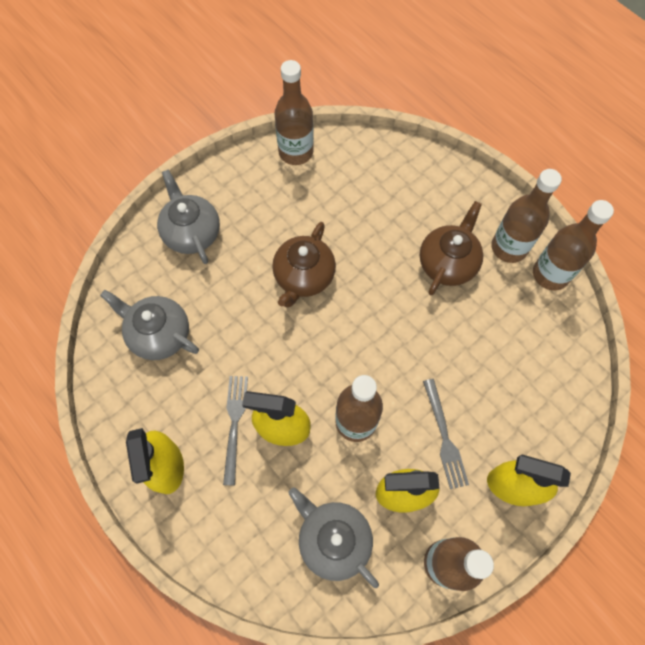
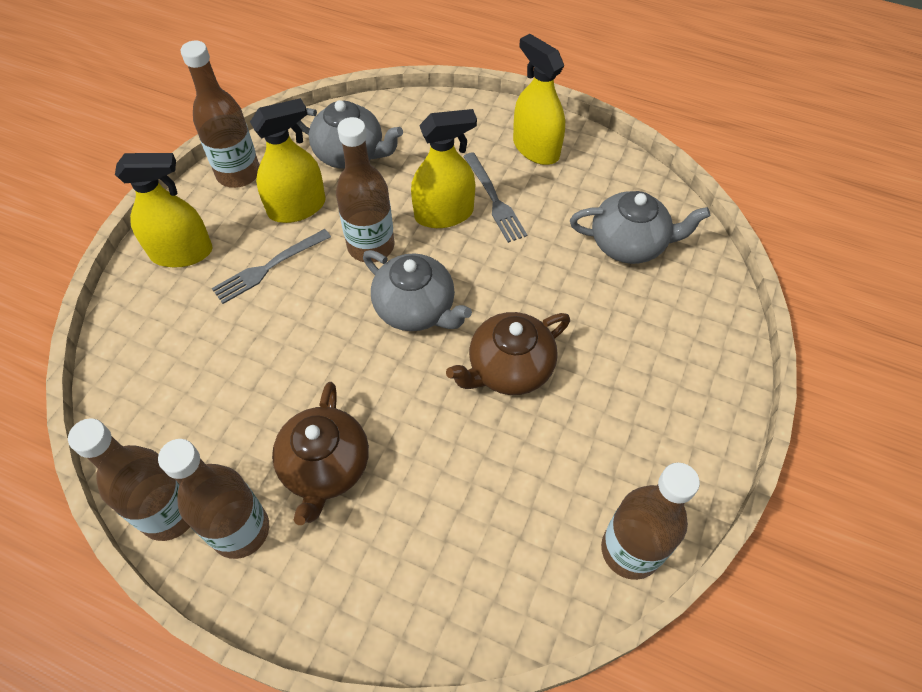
camera: 155 degrees right, 10 degrees down
(192, 232) = (683, 364): grey teapot -> grey teapot (416, 309)
(303, 277) = (509, 368): brown teapot -> brown teapot turned 120 degrees counterclockwise
(444, 437) = (268, 267): grey fork -> grey fork turned 90 degrees counterclockwise

